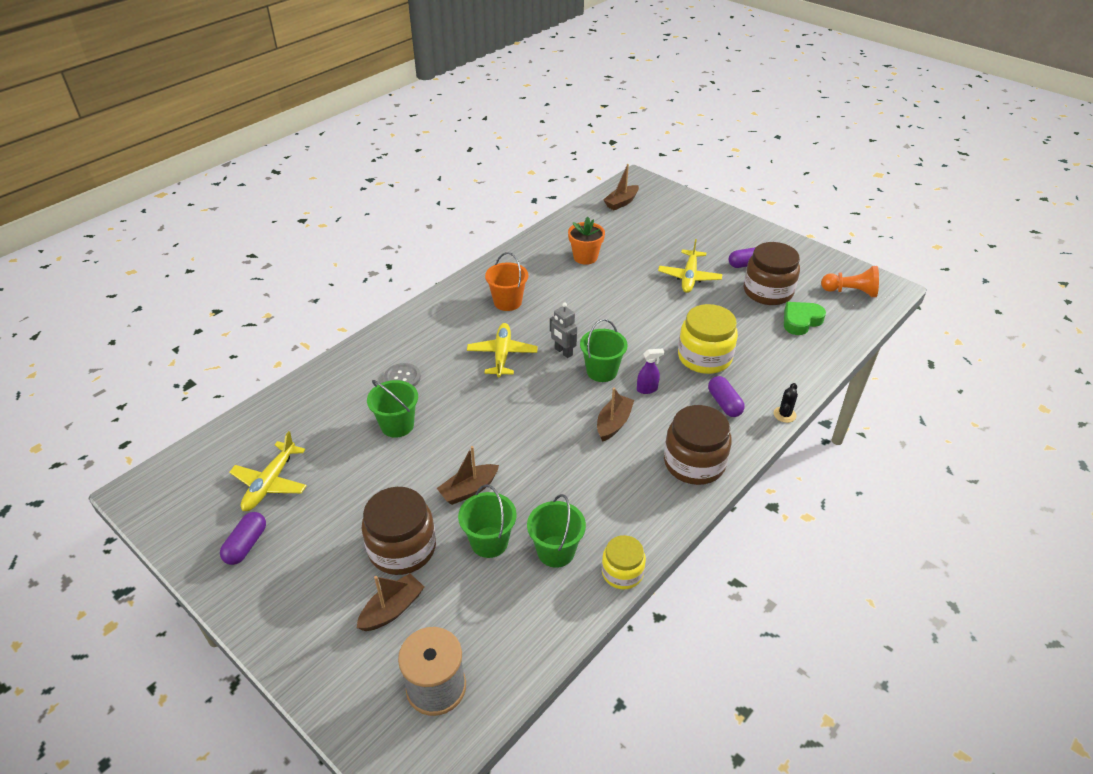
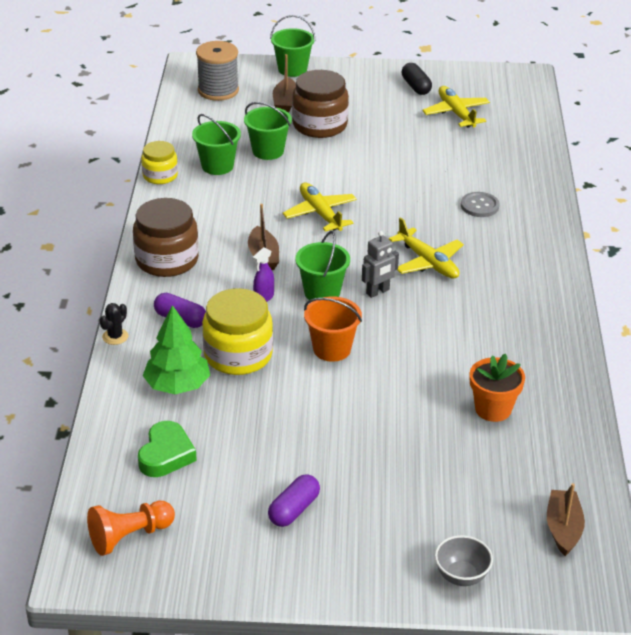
camera: 140 degrees right, 5 degrees down
(246, 545) = (416, 87): purple capsule -> black capsule
(397, 425) = (429, 177): green bucket -> green bucket (292, 69)
(469, 490) = (320, 168): brown boat -> none
(507, 302) = (496, 312): orange bucket -> orange bucket (332, 349)
(563, 352) = (378, 292): grey robot -> grey robot turned 135 degrees clockwise
(689, 277) = (346, 448): yellow plane -> yellow plane (320, 214)
(690, 208) = (461, 576): none -> grey bowl
(763, 357) = (177, 385): none -> green tree
(768, 291) = (235, 478): brown jar -> none
(784, 414) = (115, 337): black cactus -> black cactus turned 45 degrees clockwise

